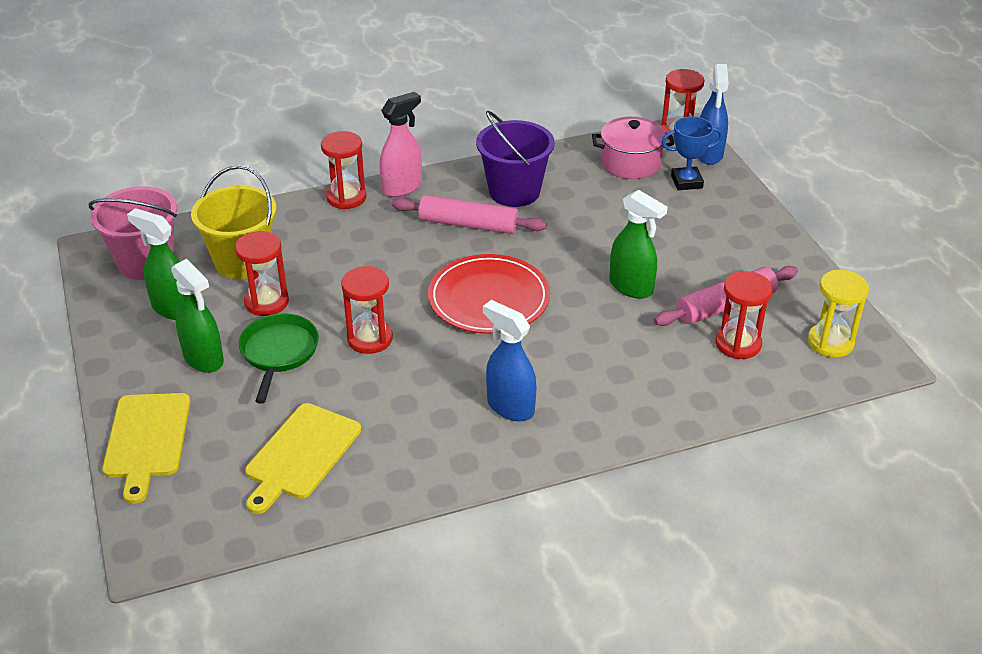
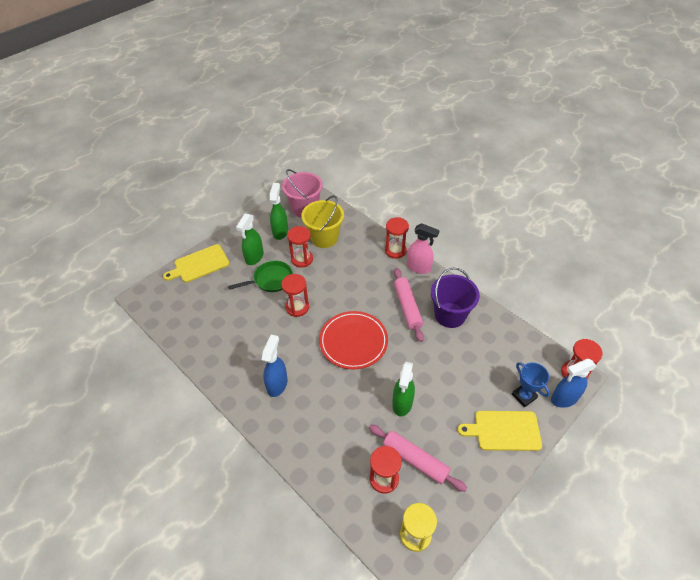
camera: 65 degrees right, 10 degrees up
(301, 454) = (211, 318): yellow cutting board -> yellow cutting board (504, 430)
(630, 163) = (520, 359): pink pot -> none

